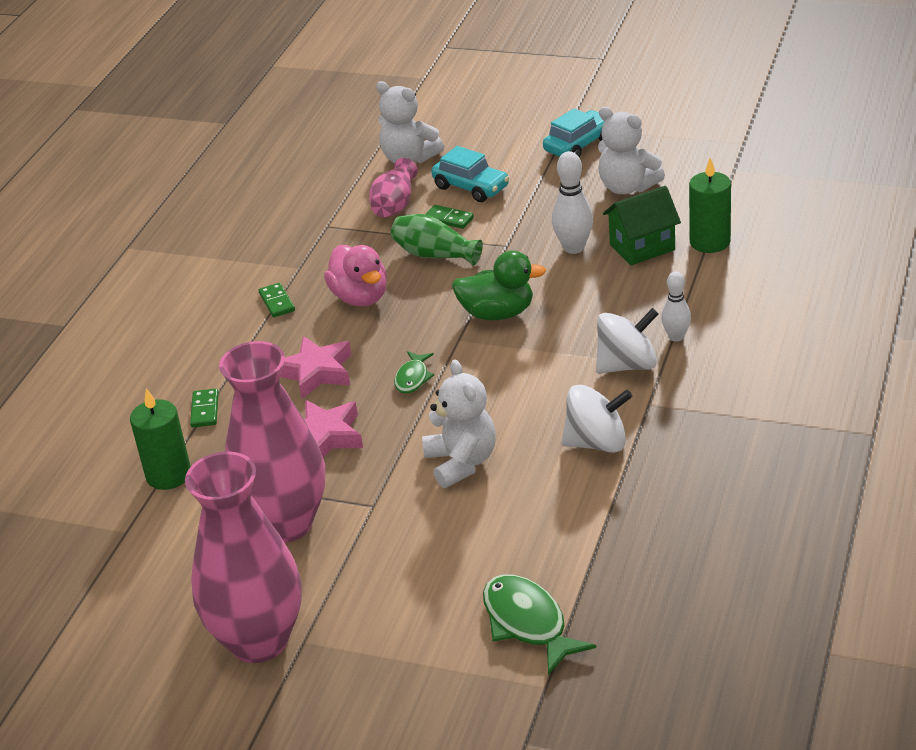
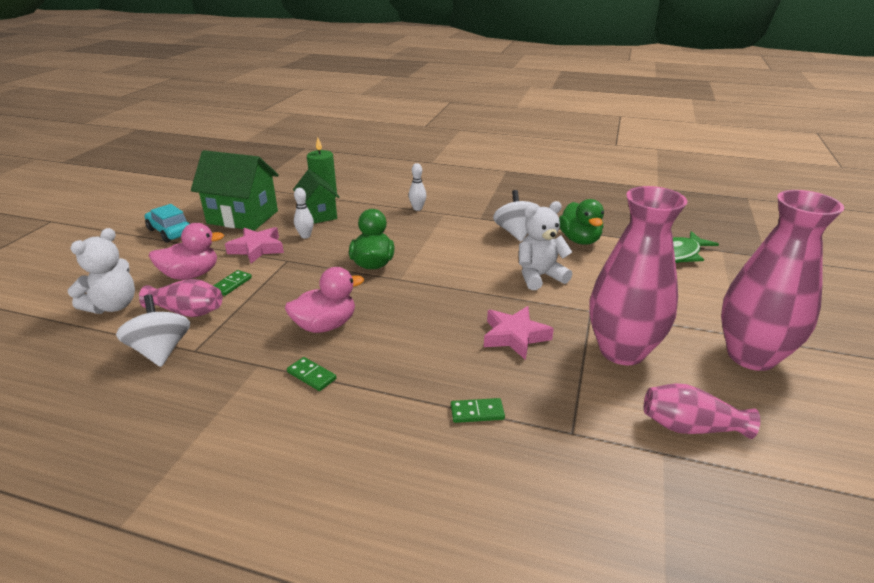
camera: 95 degrees left, 5 degrees down
(153, 558) = (690, 427): none -> pink vase
(168, 475) = (576, 429): green candle -> none
(277, 302) = (311, 376): green domino -> green domino turned 60 degrees clockwise
(316, 372) = (428, 345): pink star -> pink star (257, 249)
(413, 378) = (443, 297): green fish -> none
(435, 255) = (281, 290): green vase -> none
(471, 187) = (191, 275): turquoise car -> pink duck
(574, 248) = (305, 236): white bowling pin -> white bowling pin, size x0.66
(576, 512) = (579, 240): none -> green duck
(627, 187) = (243, 217): white teddy bear -> green house
(627, 365) = (442, 222): white spinning top -> white spinning top (161, 351)

